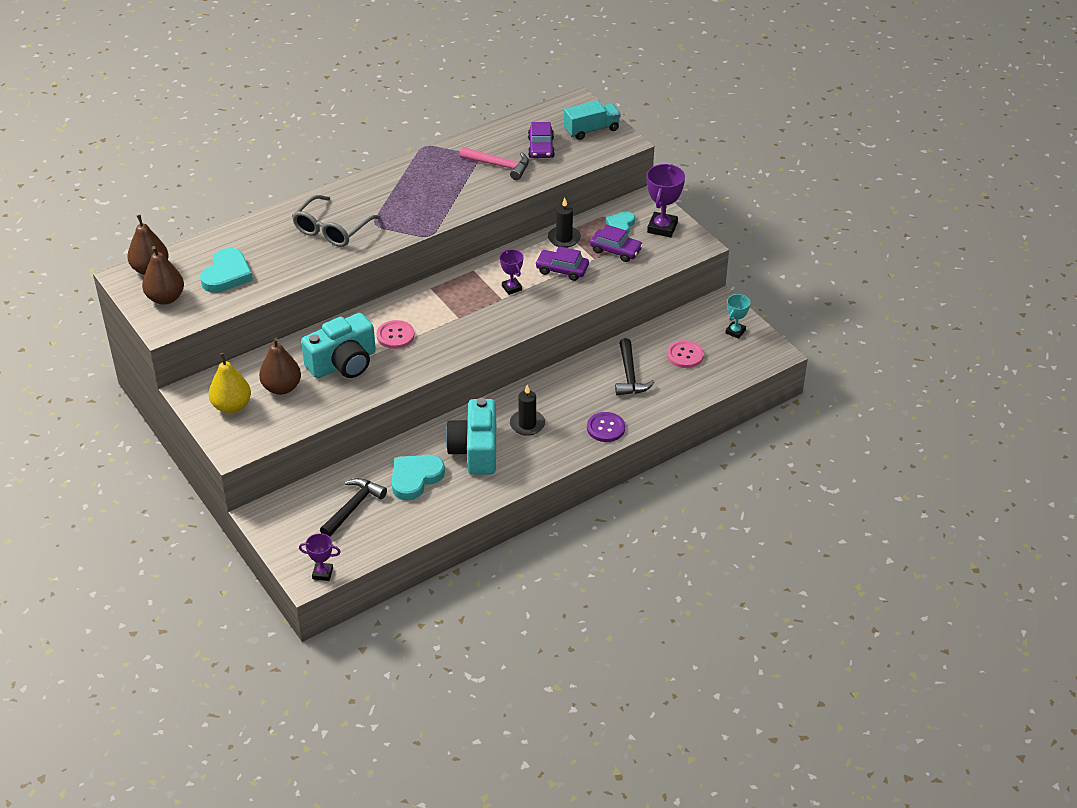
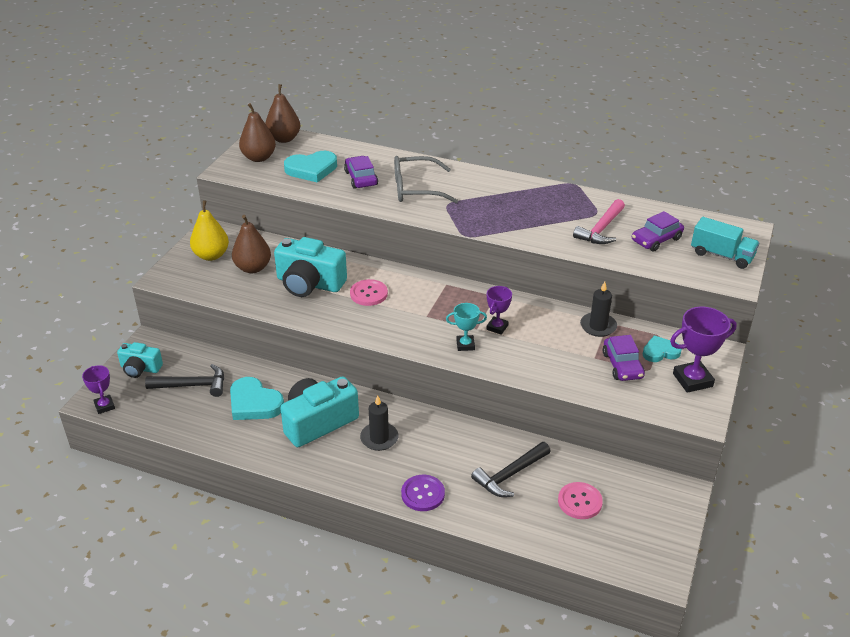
camera: 55 degrees right, 5 degrees down
(294, 533) = (140, 368): none -> turquoise camera
(415, 478) = (254, 403): turquoise heart -> turquoise heart turned 150 degrees counterclockwise
(499, 166) = (601, 229): pink hammer -> pink hammer turned 45 degrees clockwise
(562, 270) = (555, 345): purple car -> purple car (361, 178)
(735, 331) = (656, 524): turquoise trophy -> turquoise trophy (465, 345)

